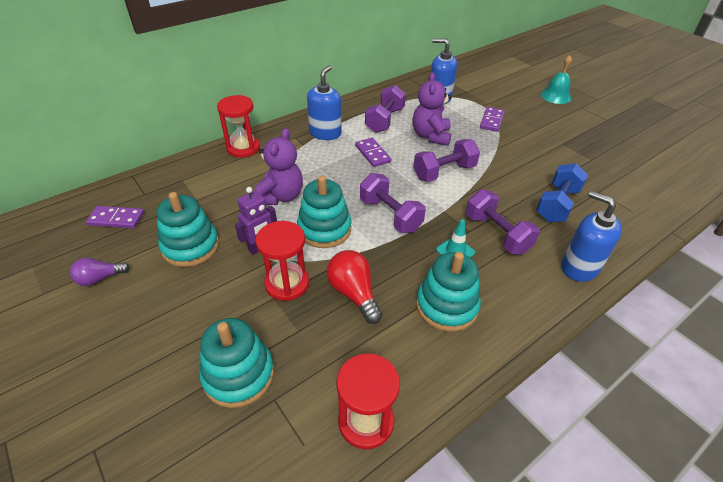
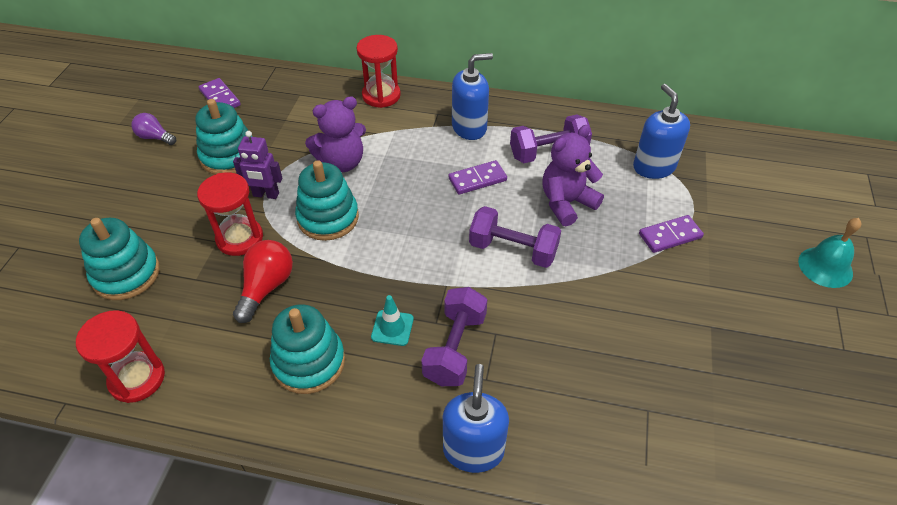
camera: 50 degrees right, 5 degrees up
(372, 154) = (477, 179): purple domino -> purple domino turned 45 degrees clockwise
(390, 215) = (395, 249): purple dumbbell -> none
(557, 205) = (568, 379): blue dumbbell -> none

